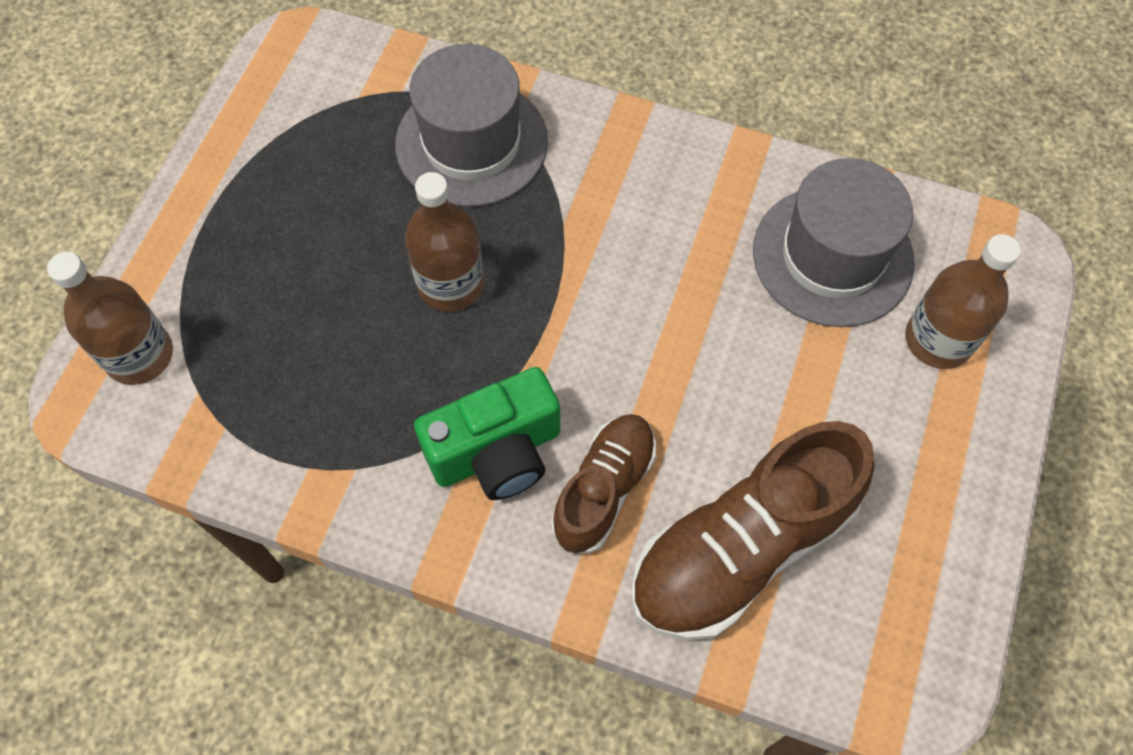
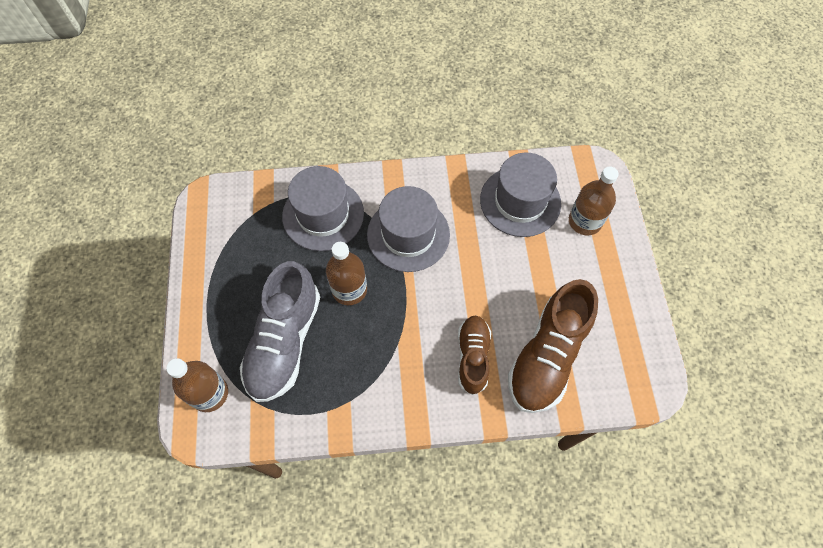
camera: 25 degrees left, 0 degrees up
(299, 324) = (284, 342): none -> grey shoe
(497, 453) = (414, 362): green camera -> none
(599, 233) = (408, 234): none -> grey hat

